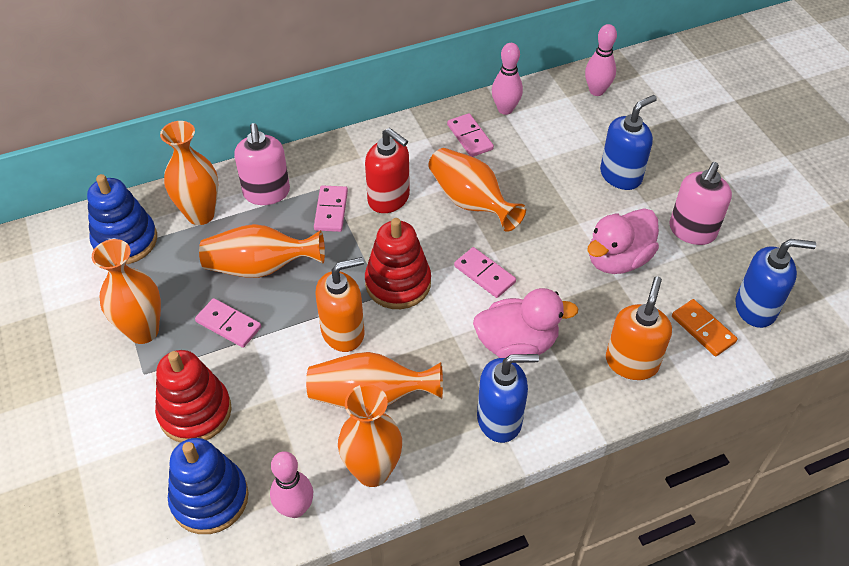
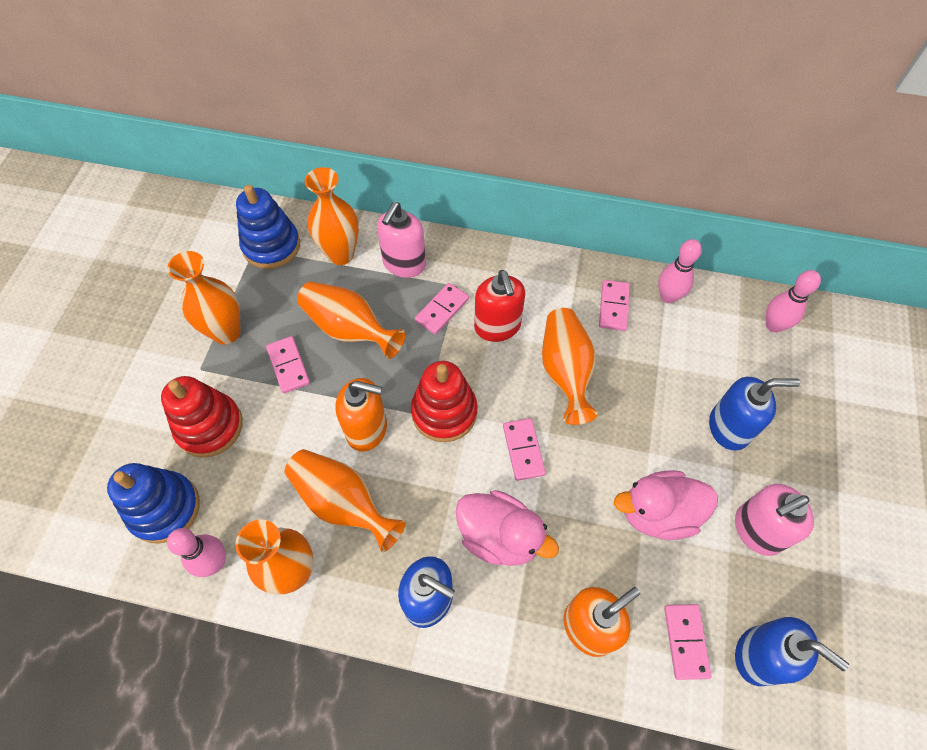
camera: 35 degrees right, 10 degrees up
(703, 329) = (685, 641): orange domino -> pink domino

